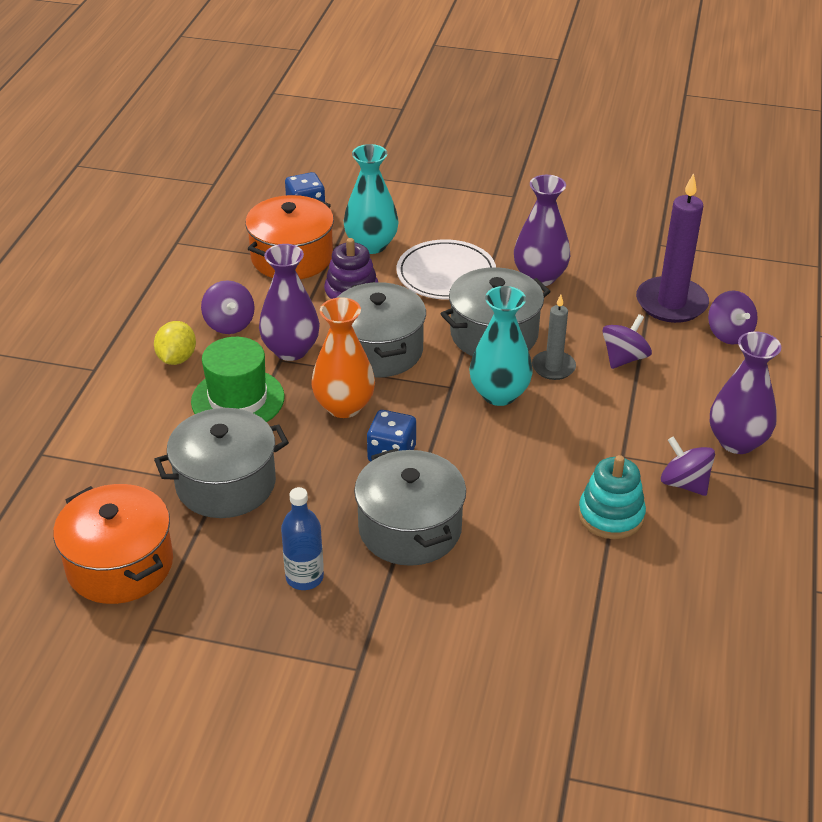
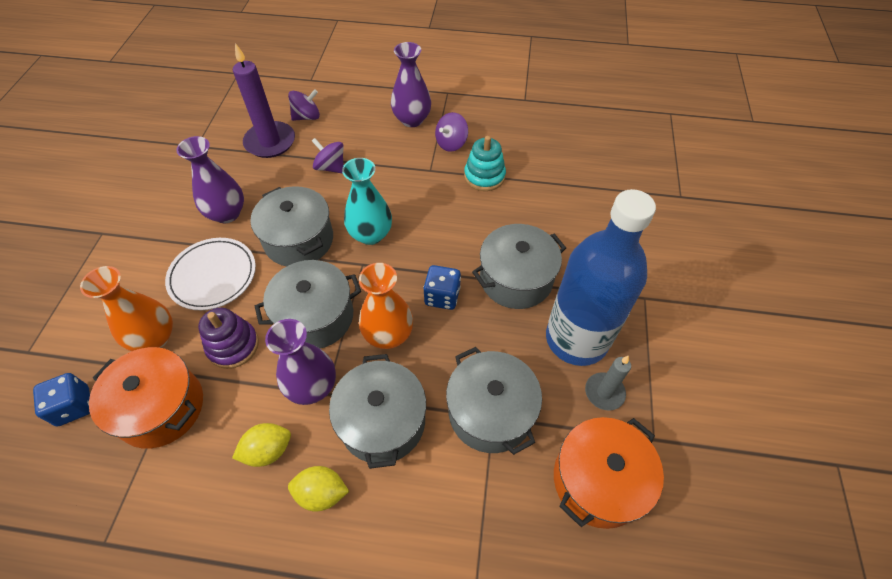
camera: 95 degrees left, 15 degrees up
(229, 324) = (268, 450): purple spinning top -> yellow lemon
(238, 399) = (382, 421): green hat -> grey pot
(304, 577) = (576, 339): blue bottle -> blue bottle, size x2.28
(371, 245) = (154, 338): turquoise vase -> orange vase
(553, 367) = (340, 204): grey candle -> grey candle (604, 392)

